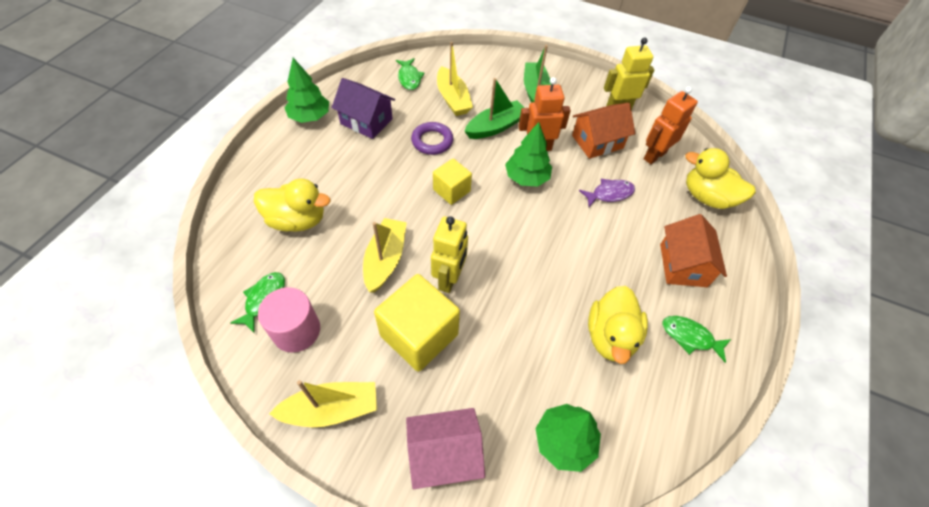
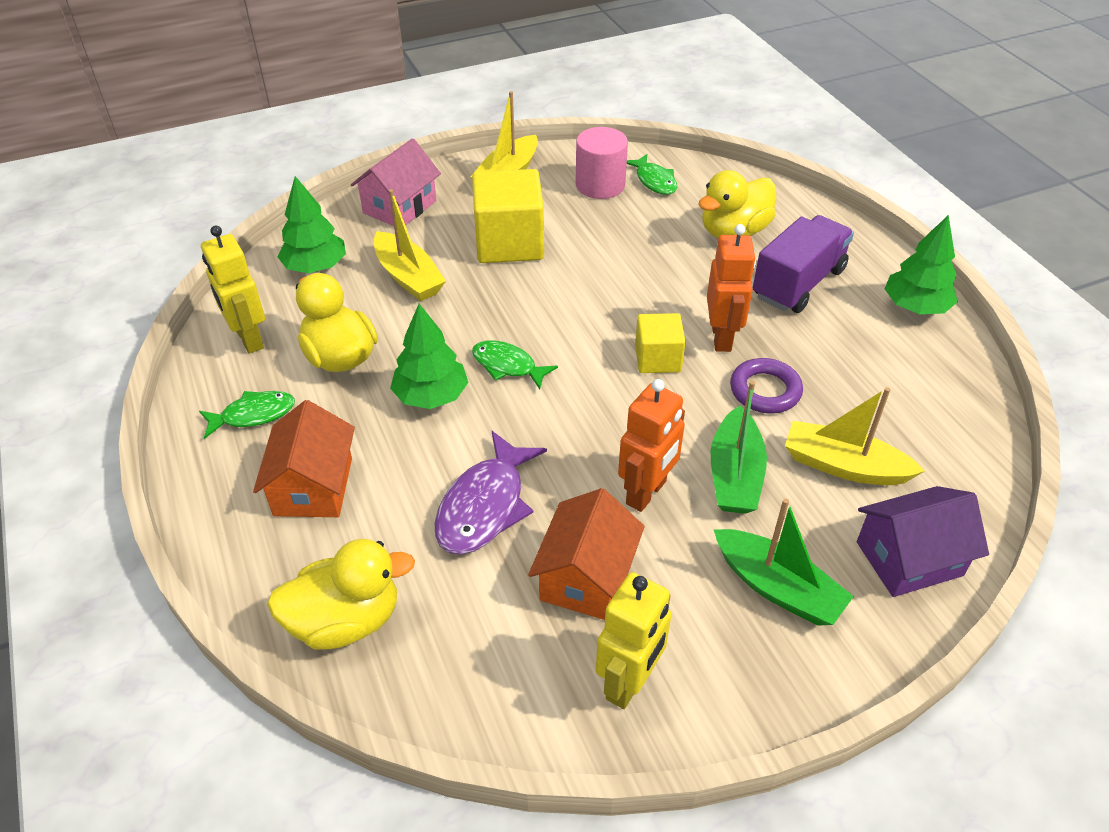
camera: 135 degrees right, 10 degrees down
(329, 167) = (798, 283): none -> purple truck
(366, 121) = (863, 351): purple house -> purple house (909, 558)
(385, 259) = (616, 263): yellow boat -> yellow boat (408, 277)
(409, 78) = (939, 445): green fish -> green fish (507, 366)
(449, 279) = (541, 290): yellow robot -> yellow robot (249, 339)
(526, 177) = (605, 440): green tree -> green tree (431, 396)
(609, 194) = (485, 506): purple fish -> purple fish, size x1.57
(654, 155) = (483, 630): orange robot -> orange robot (722, 337)
(683, 265) = (313, 486): orange house -> orange house turned 45 degrees clockwise

